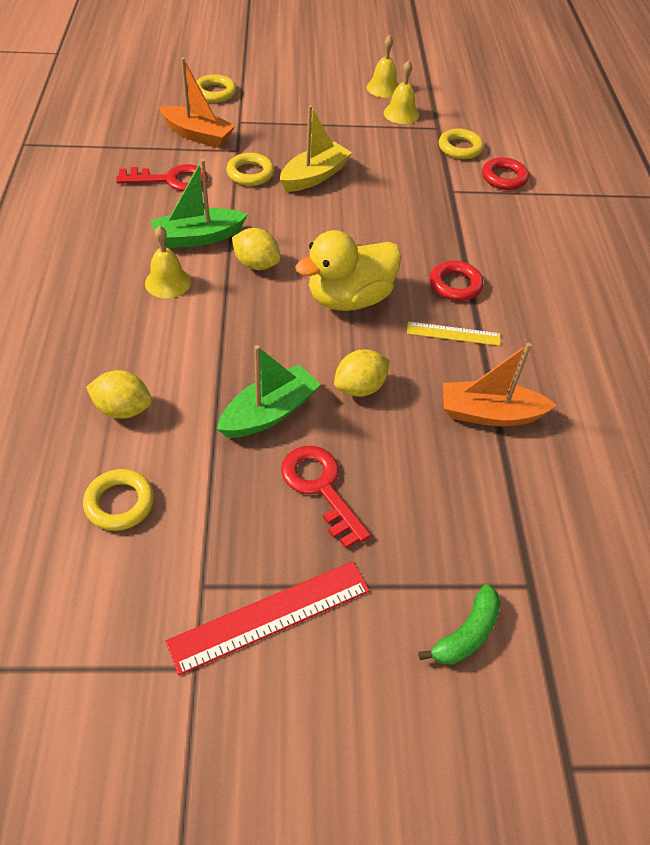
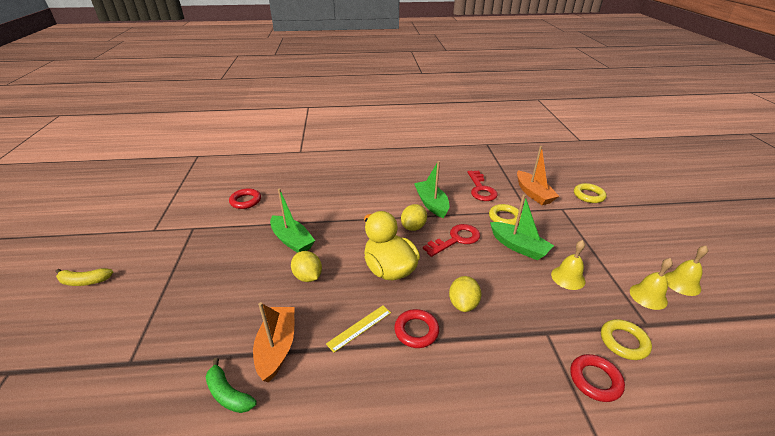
camera: 90 degrees right, 15 degrees down
(120, 503) = (245, 201): yellow ring -> red ring
(123, 409) = (300, 195): yellow lemon -> yellow lemon (463, 304)
(168, 282) = (390, 198): yellow bell -> yellow bell (568, 277)
(197, 135) = (533, 194): orange boat -> orange boat turned 45 degrees counterclockwise
(270, 615) = (167, 249): red ruler -> none
(314, 176) = (518, 247): yellow boat -> green boat
(321, 488) = (235, 263): red key -> red key (456, 239)
(357, 747) = (84, 281): none -> yellow banana
(453, 334) = (359, 327): yellow ruler -> yellow ruler turned 45 degrees clockwise
(466, 634) = (116, 326): green banana -> green banana (228, 394)

